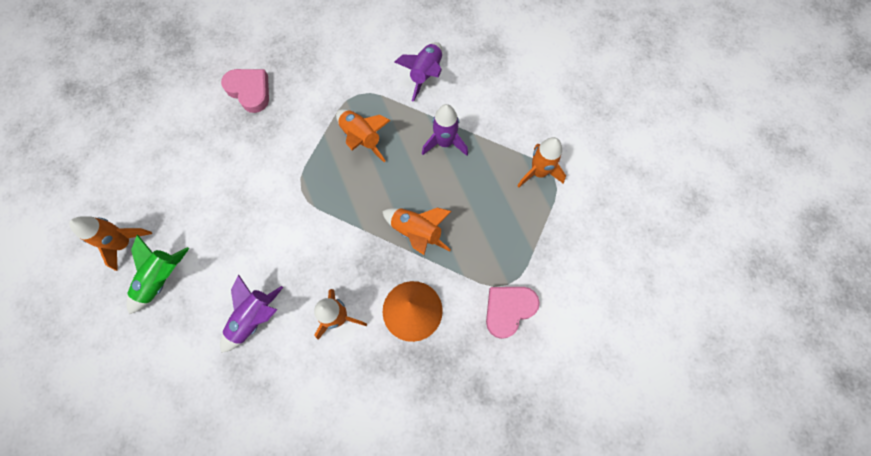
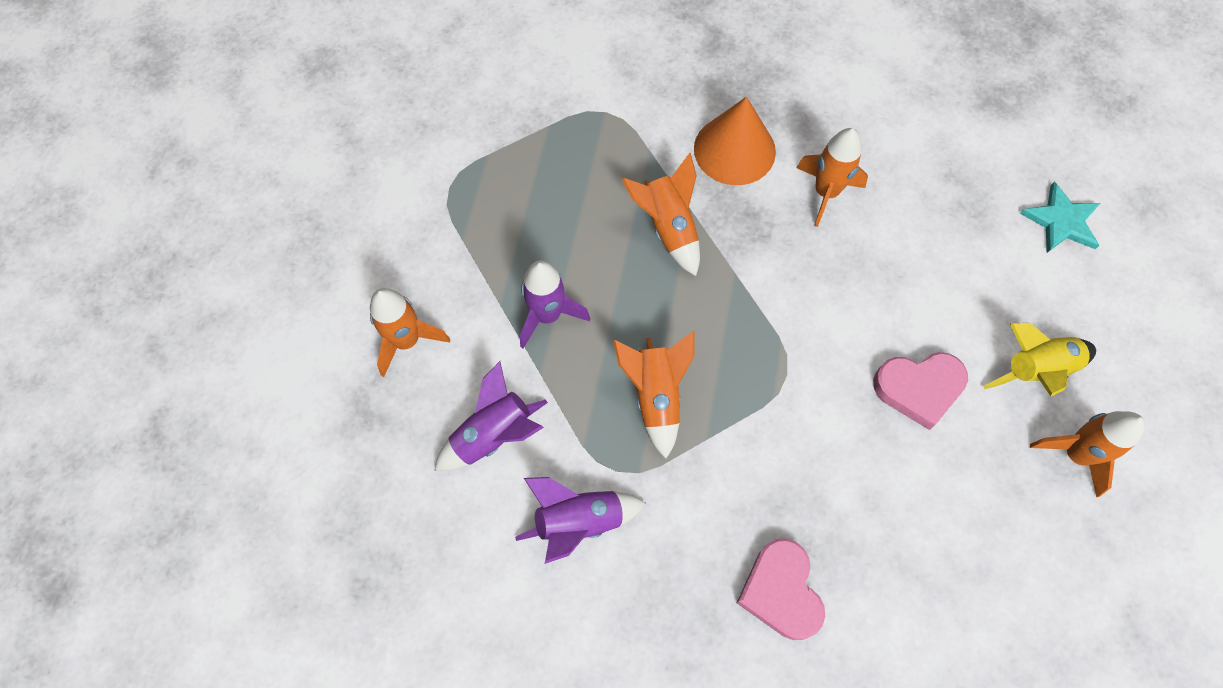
camera: 145 degrees left, 5 degrees down
(162, 279) = (1036, 370): green rocket -> yellow rocket
(177, 398) = (1061, 221): none -> turquoise star
(254, 318) = (930, 252): purple rocket -> purple rocket (579, 522)
(508, 309) = (626, 89): pink heart -> pink heart (919, 389)
(538, 172) = (462, 203): orange rocket -> orange rocket (407, 341)

